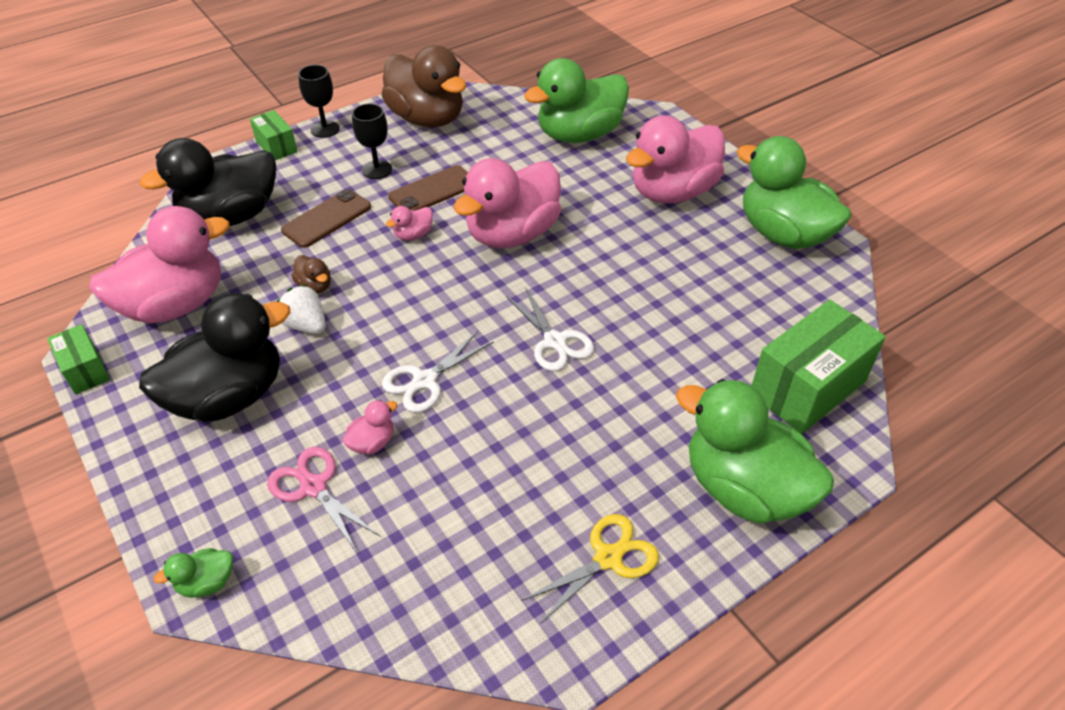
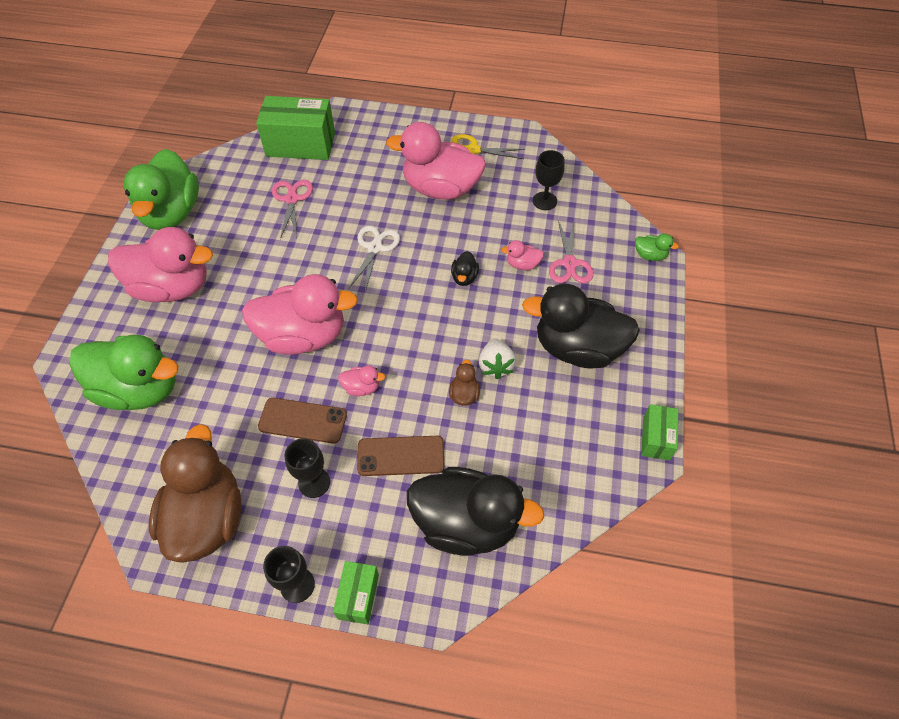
camera: 135 degrees left, 10 degrees up
(175, 305) = (567, 453): pink duck -> pink duck (440, 189)
(424, 381) = (464, 277): white scissors -> black duck
(425, 555) = (544, 201): none -> black goblet
(709, 324) = (292, 199): none -> pink scissors
(744, 489) = (388, 133): green duck -> none

